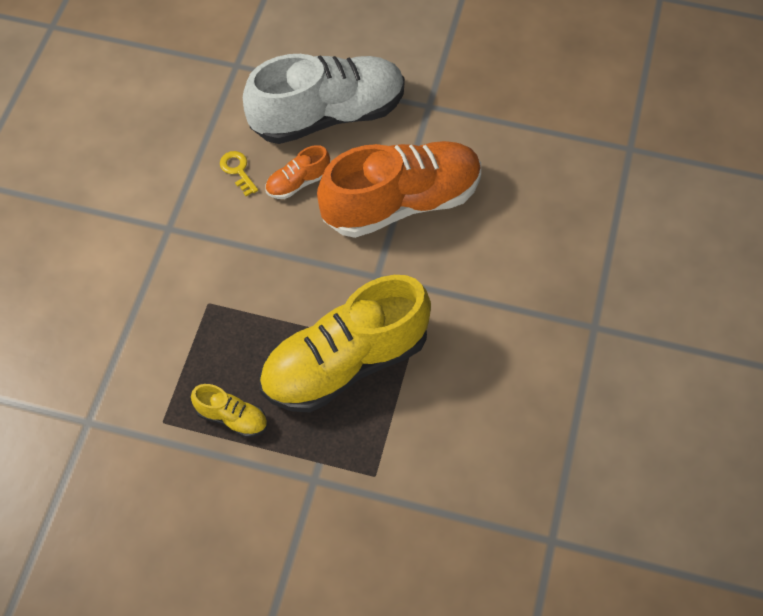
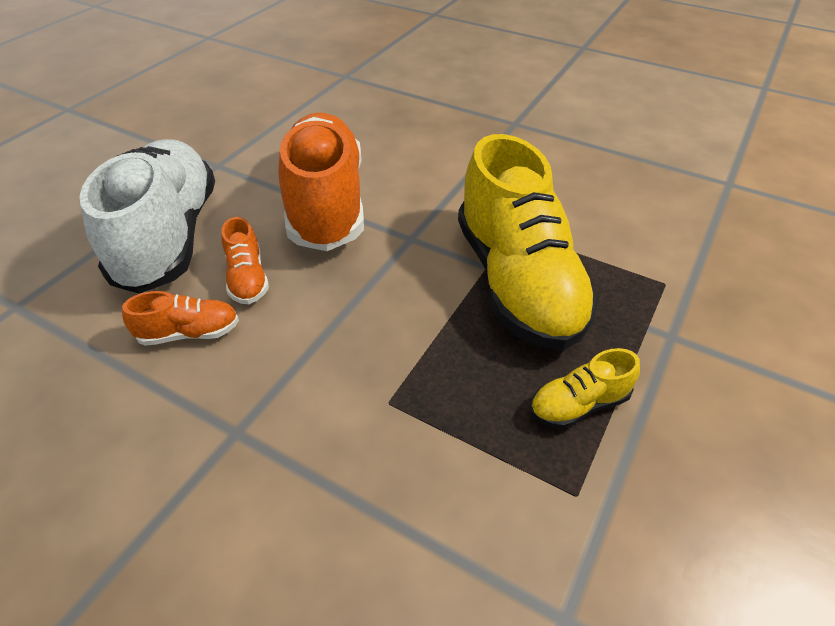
camera: 75 degrees left, 15 degrees down
(232, 417) = (578, 404): yellow shoe -> yellow shoe turned 150 degrees counterclockwise
(238, 170) = (189, 333): yellow key -> orange shoe

